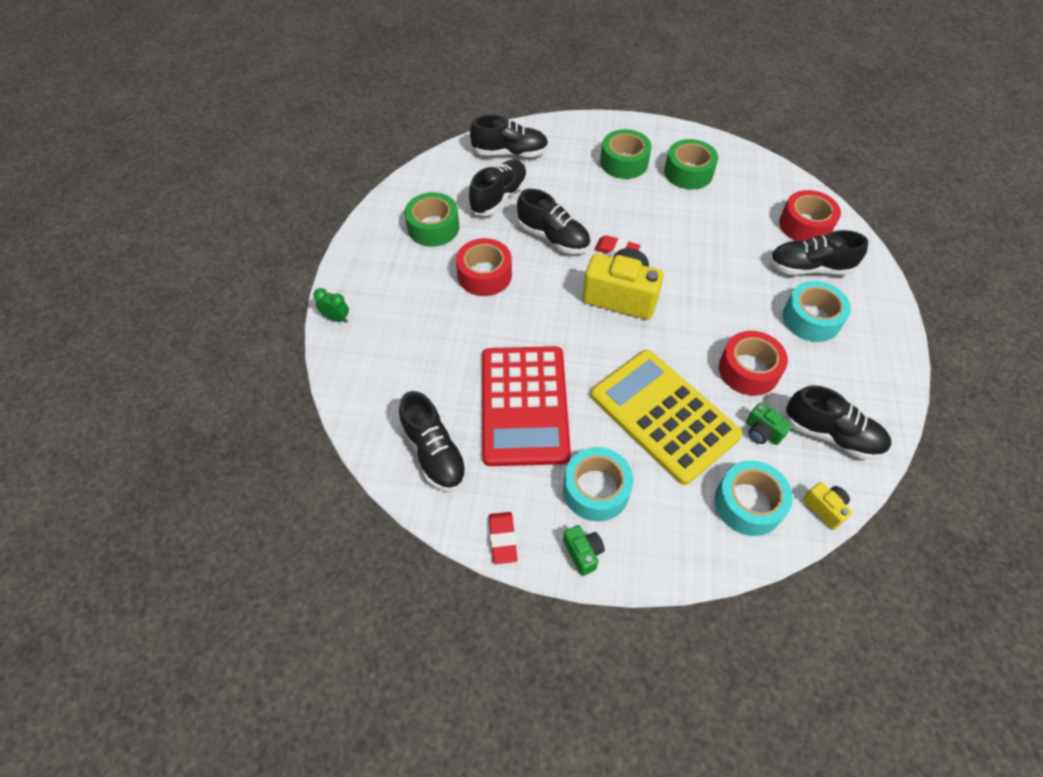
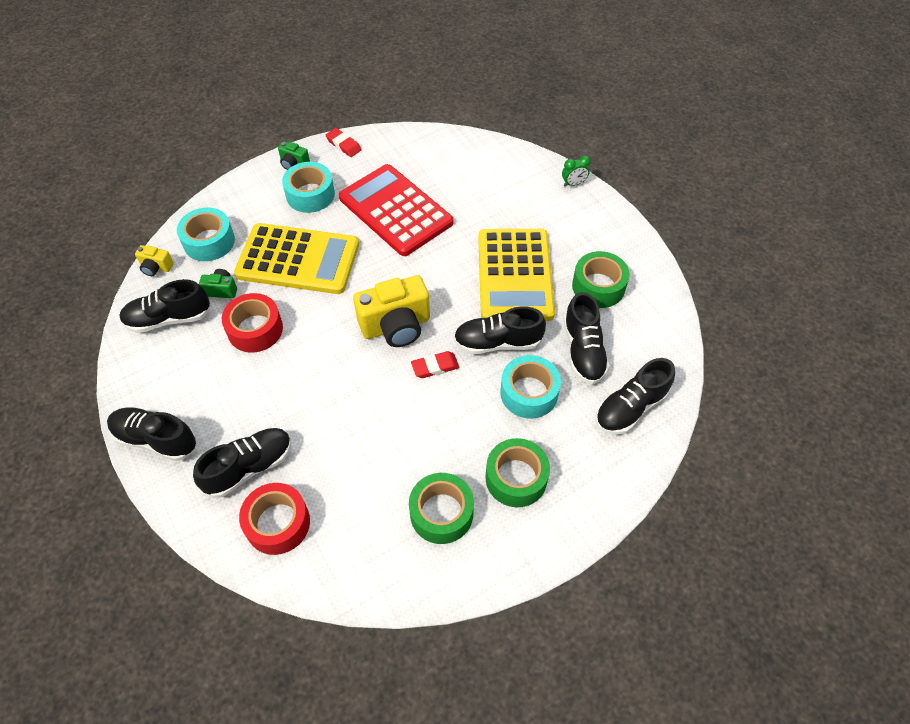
camera: 140 degrees right, 0 degrees up
(434, 453) = (422, 157): black shoe -> black shoe (156, 439)
(484, 275) = (515, 275): red tape -> yellow calculator
(811, 319) = (224, 409): turquoise tape -> turquoise tape (529, 393)

